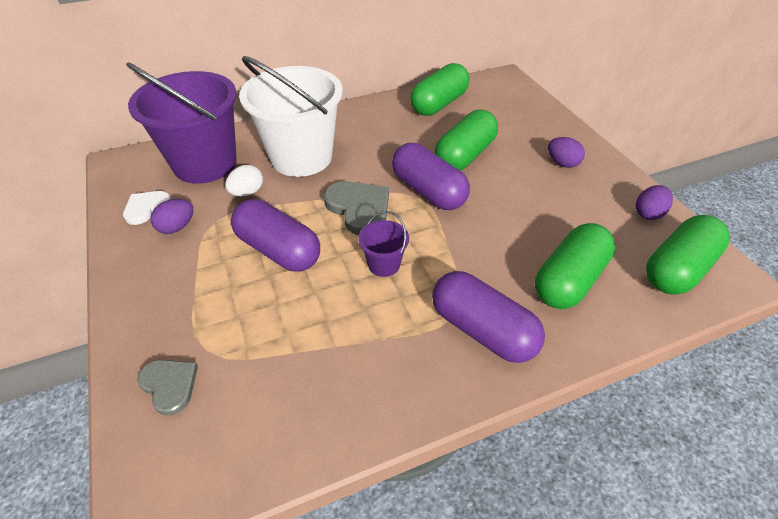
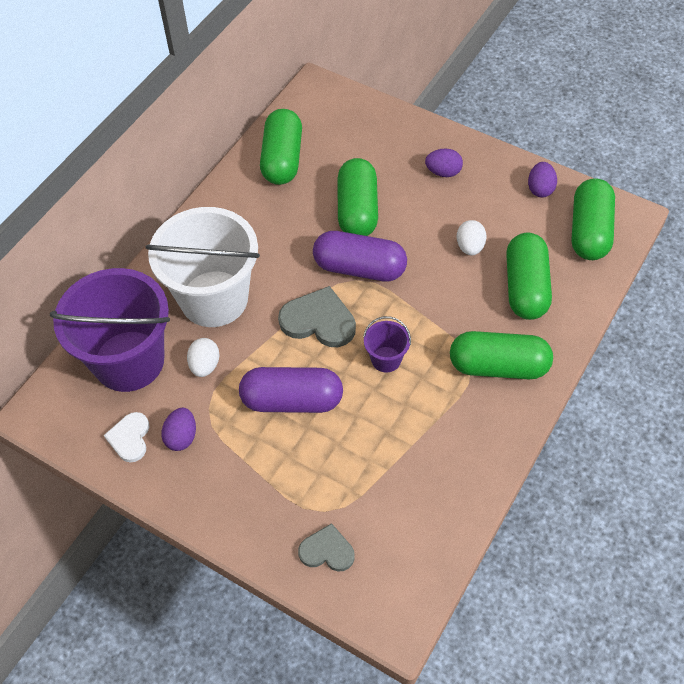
camera: 35 degrees left, 10 degrees up
(482, 330) = (498, 366): purple capsule -> green capsule
(540, 223) = (470, 247): none -> white egg

